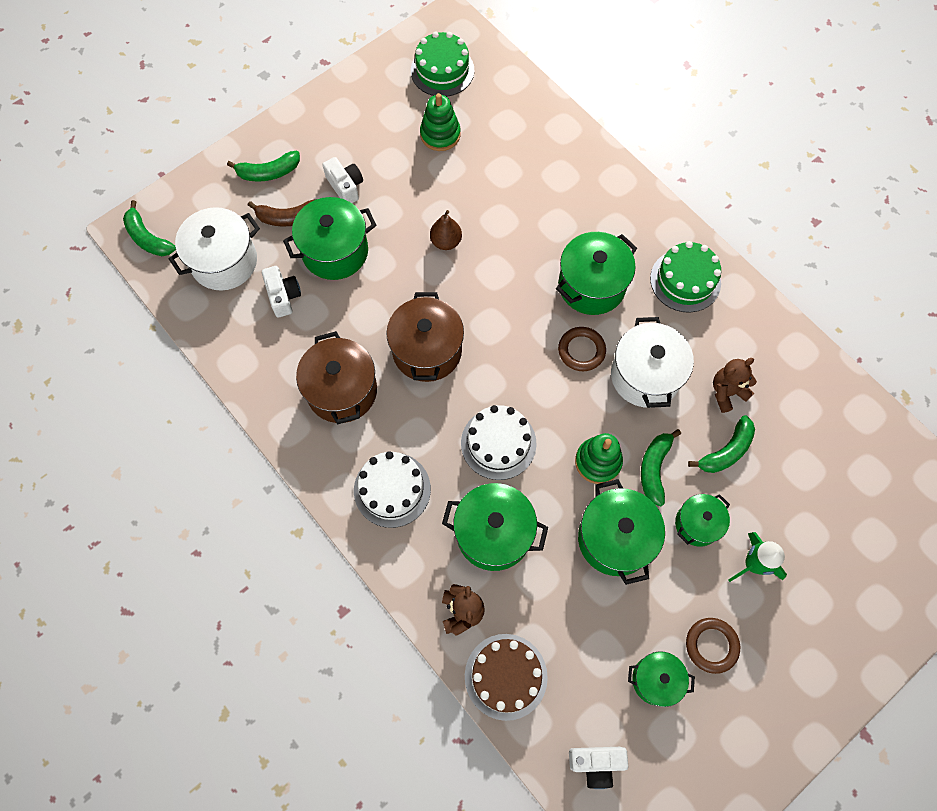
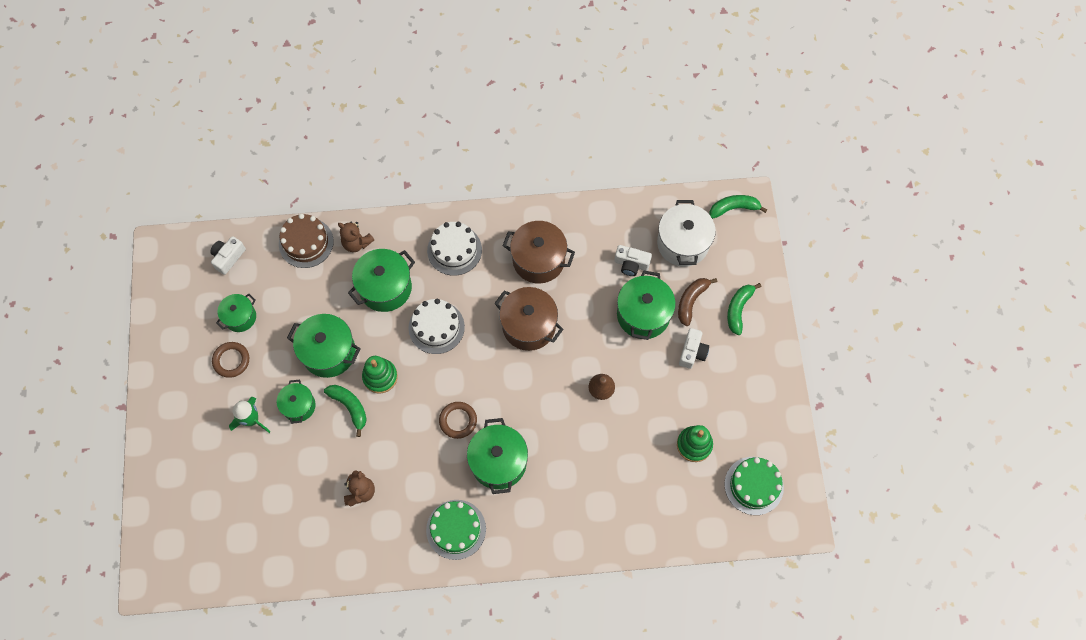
camera: 125 degrees right, 0 degrees up
(345, 186) = (692, 352): white camera -> white camera turned 75 degrees counterclockwise
(645, 376) = (411, 448): white pot -> none
(726, 451) = (325, 459): green banana -> none

